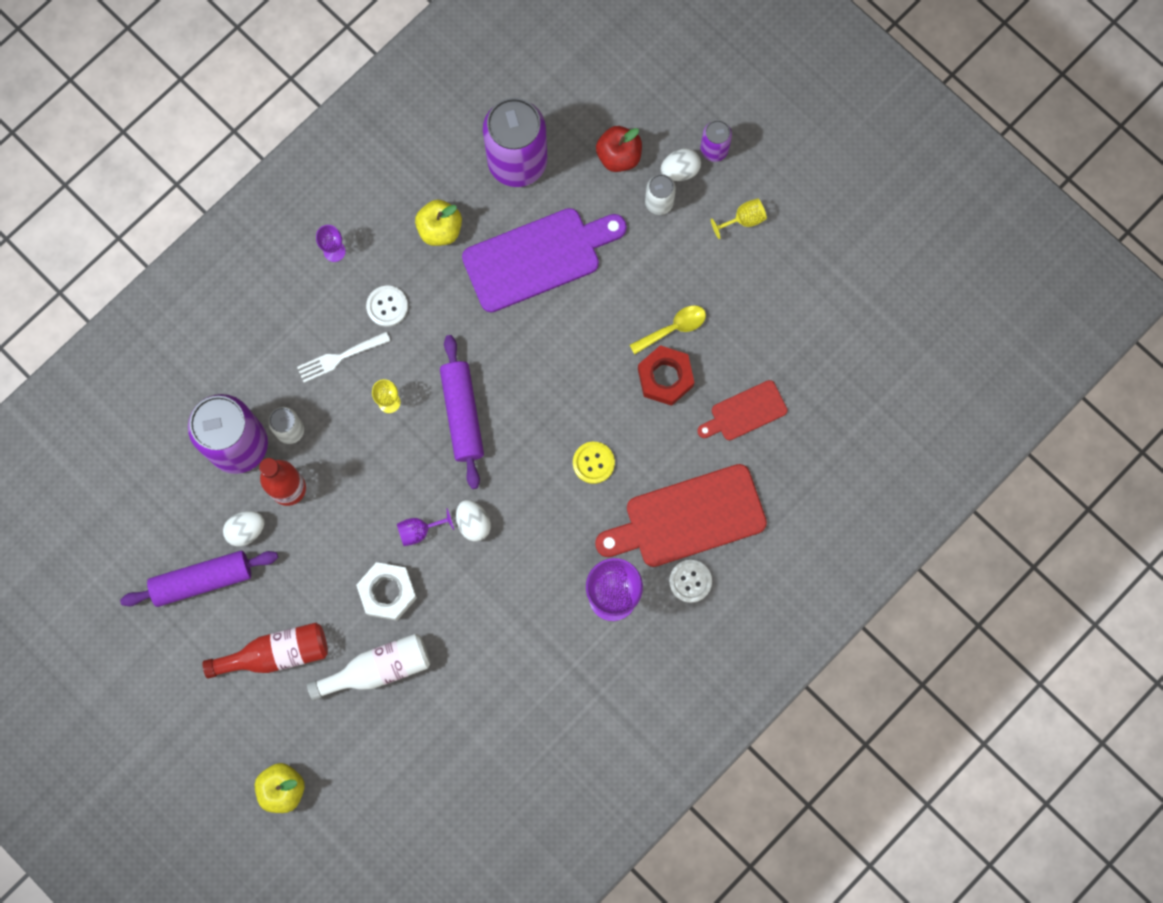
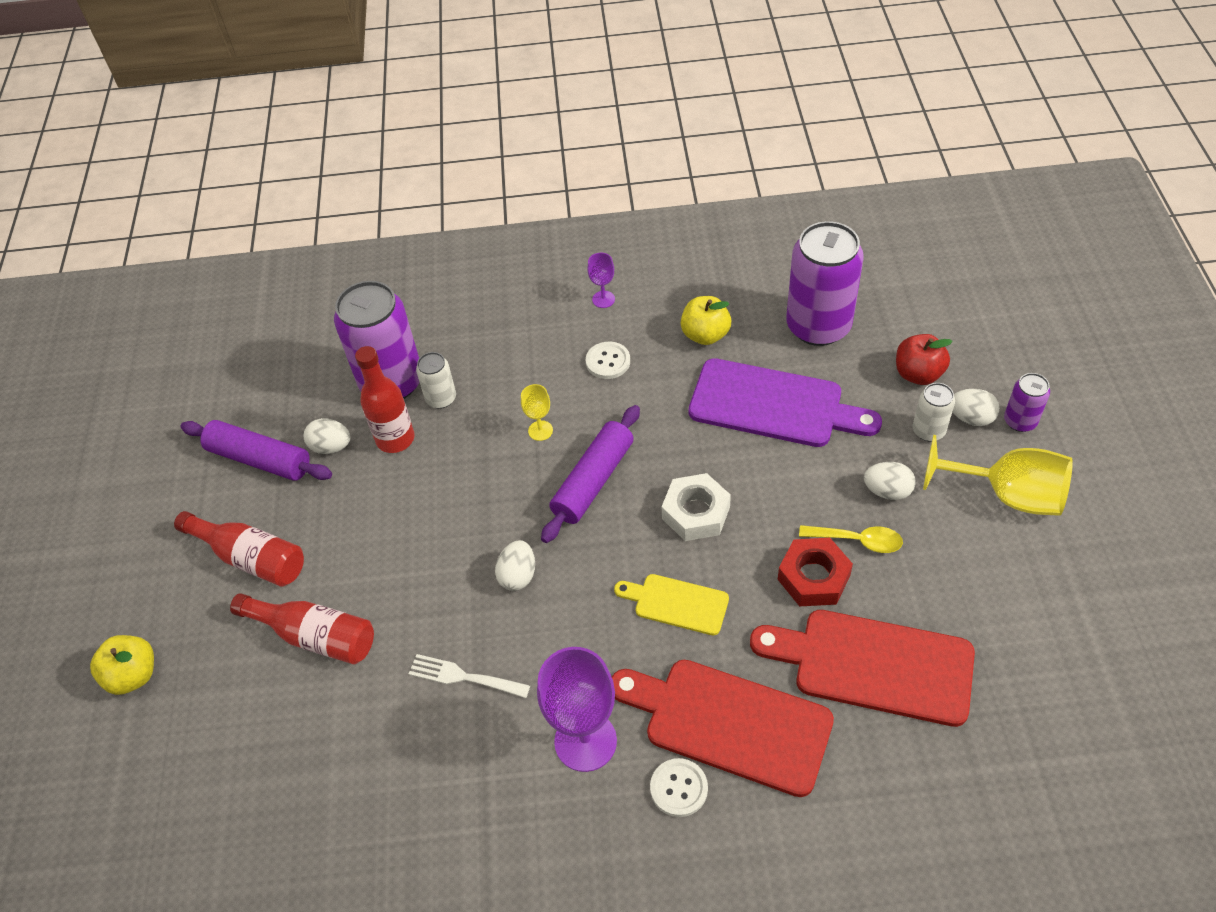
camera: 45 degrees right, 25 degrees down
(339, 358) = (533, 373): white fork -> white fork (463, 677)
(378, 669) = (315, 636): white bottle -> red bottle
(387, 592) = (388, 578): white nut -> white nut (696, 513)
(419, 530) = (466, 547): purple goblet -> none
(593, 463) = (677, 603): yellow button -> yellow cutting board
(665, 274) = (887, 491): none -> white egg
(743, 220) = (1007, 494): yellow goblet -> yellow goblet, size x2.10
(745, 412) = (874, 665): red cutting board -> red cutting board, size x1.84

